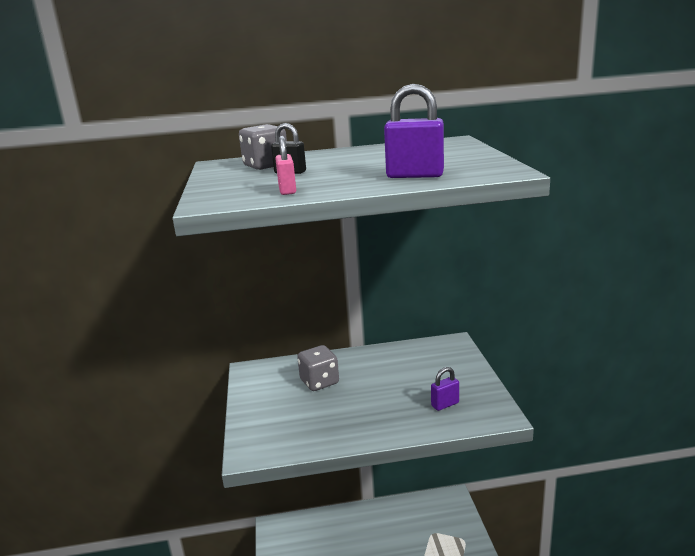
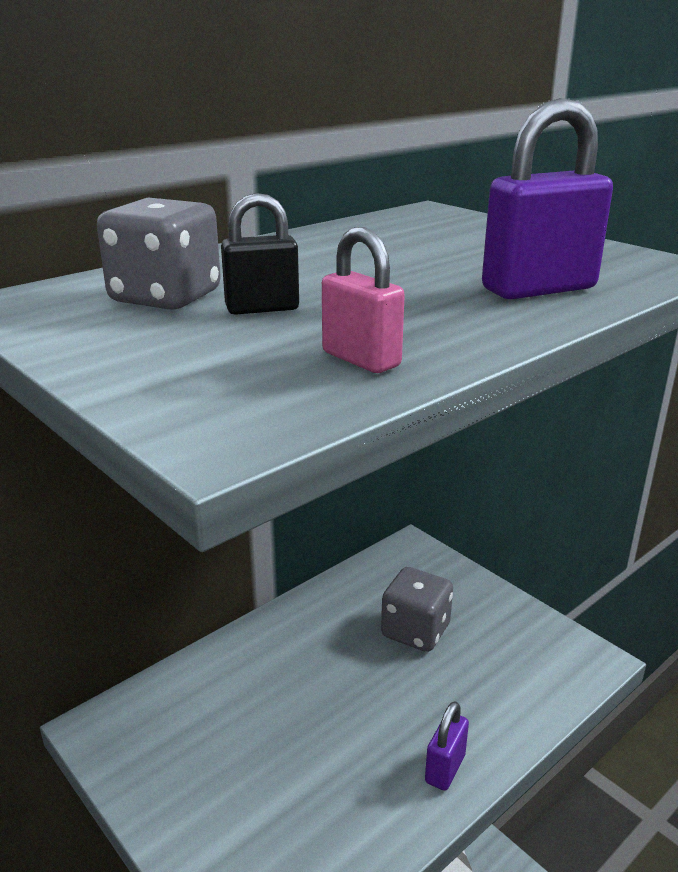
camera: 35 degrees left, 5 degrees up
(319, 382) = (264, 703): grey dice -> grey dice (415, 631)
(445, 404) = (502, 669): purple padlock -> purple padlock (445, 768)

